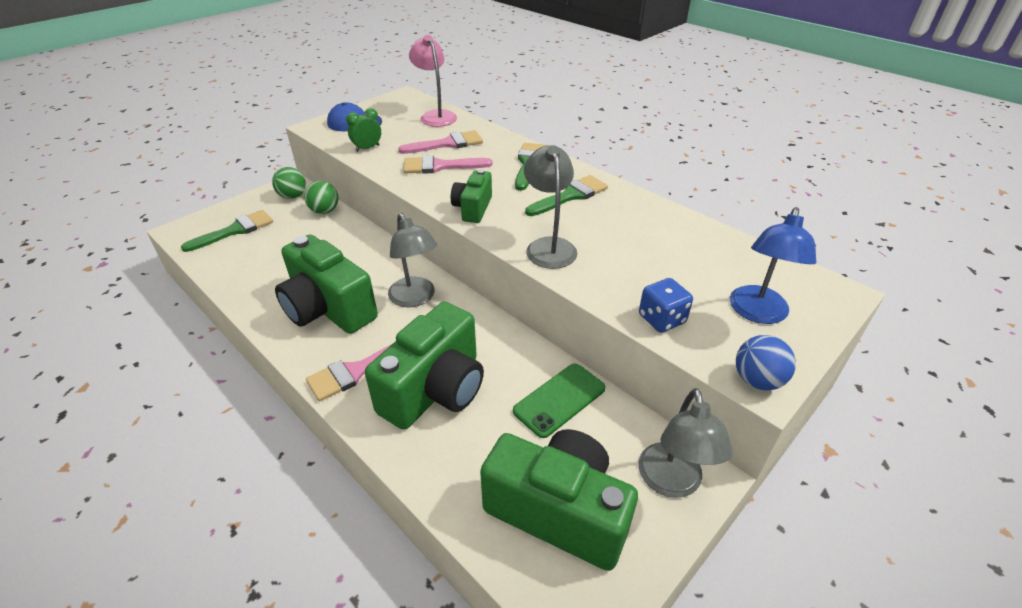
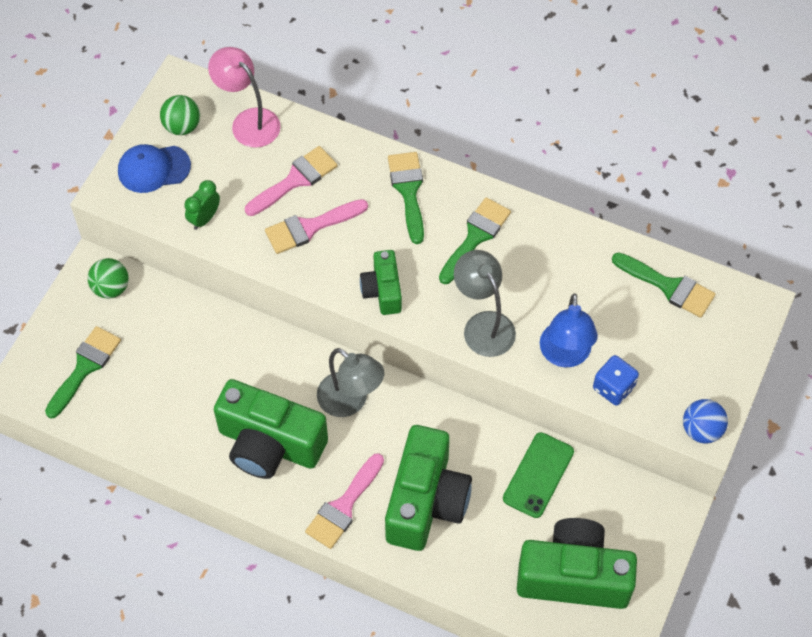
camera: 20 degrees left, 20 degrees up
(324, 211) = (169, 302): green ball -> green ball (182, 126)
(671, 483) = (651, 523): grey lamp -> none
(743, 260) = (669, 286): none -> green brush
(757, 313) = (691, 354): blue lamp -> blue lamp (565, 355)

